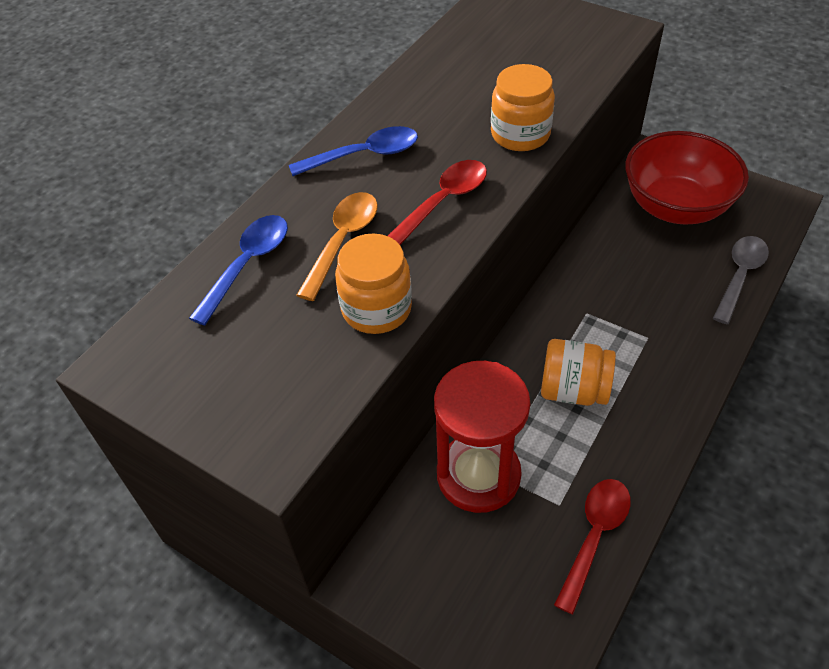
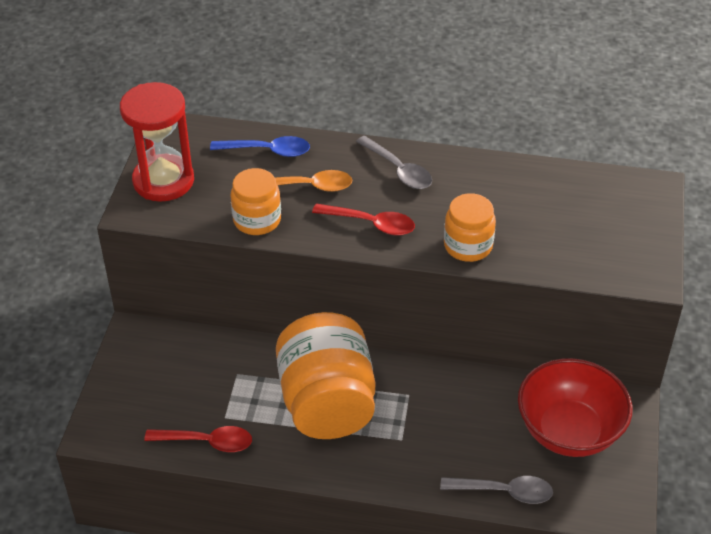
camera: 65 degrees right, 5 degrees down
(364, 155) = (398, 170): blue spoon -> grey spoon
(478, 475) = (230, 367): red hourglass -> red hourglass (163, 181)
(573, 390) = (327, 403): orange jar -> orange jar, size x1.87

